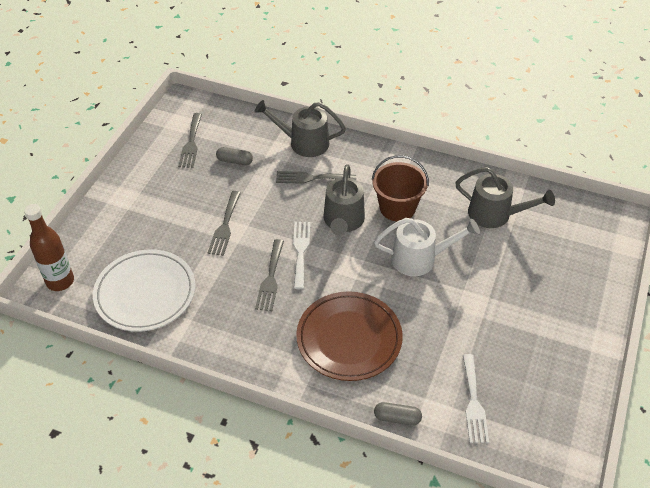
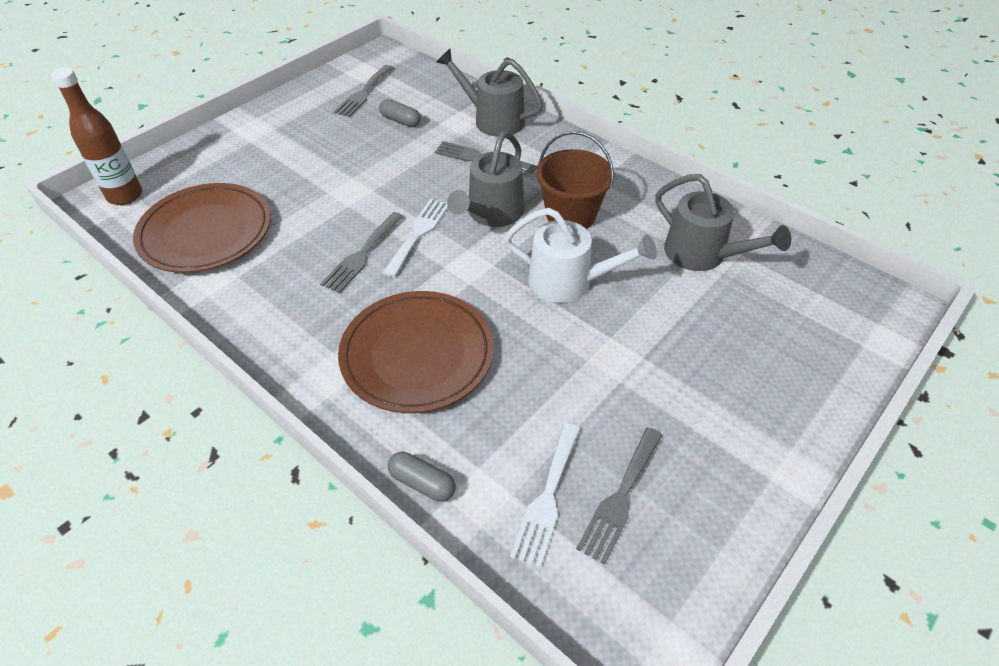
camera: 20 degrees right, 0 degrees up
(145, 293) = (206, 232): white plate -> brown plate
(225, 226) = (345, 184): grey fork -> grey fork (620, 497)

